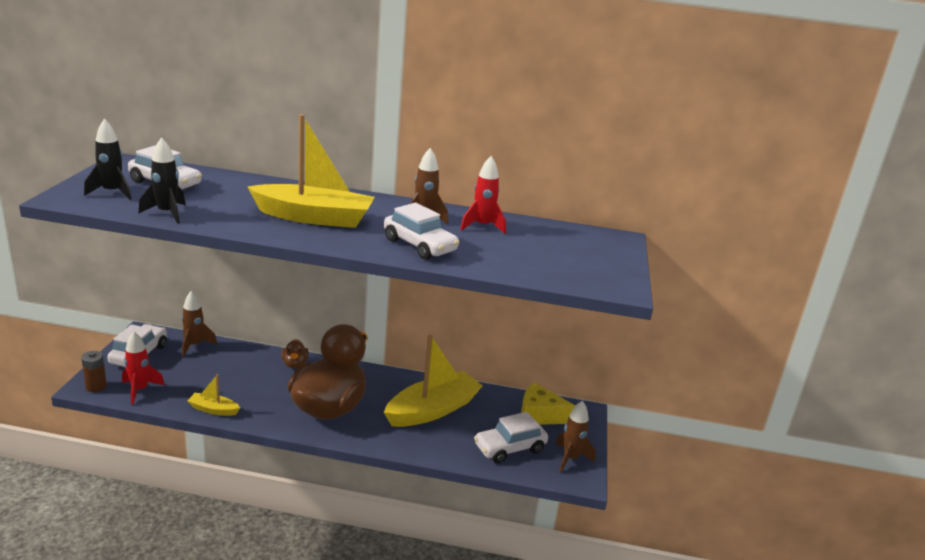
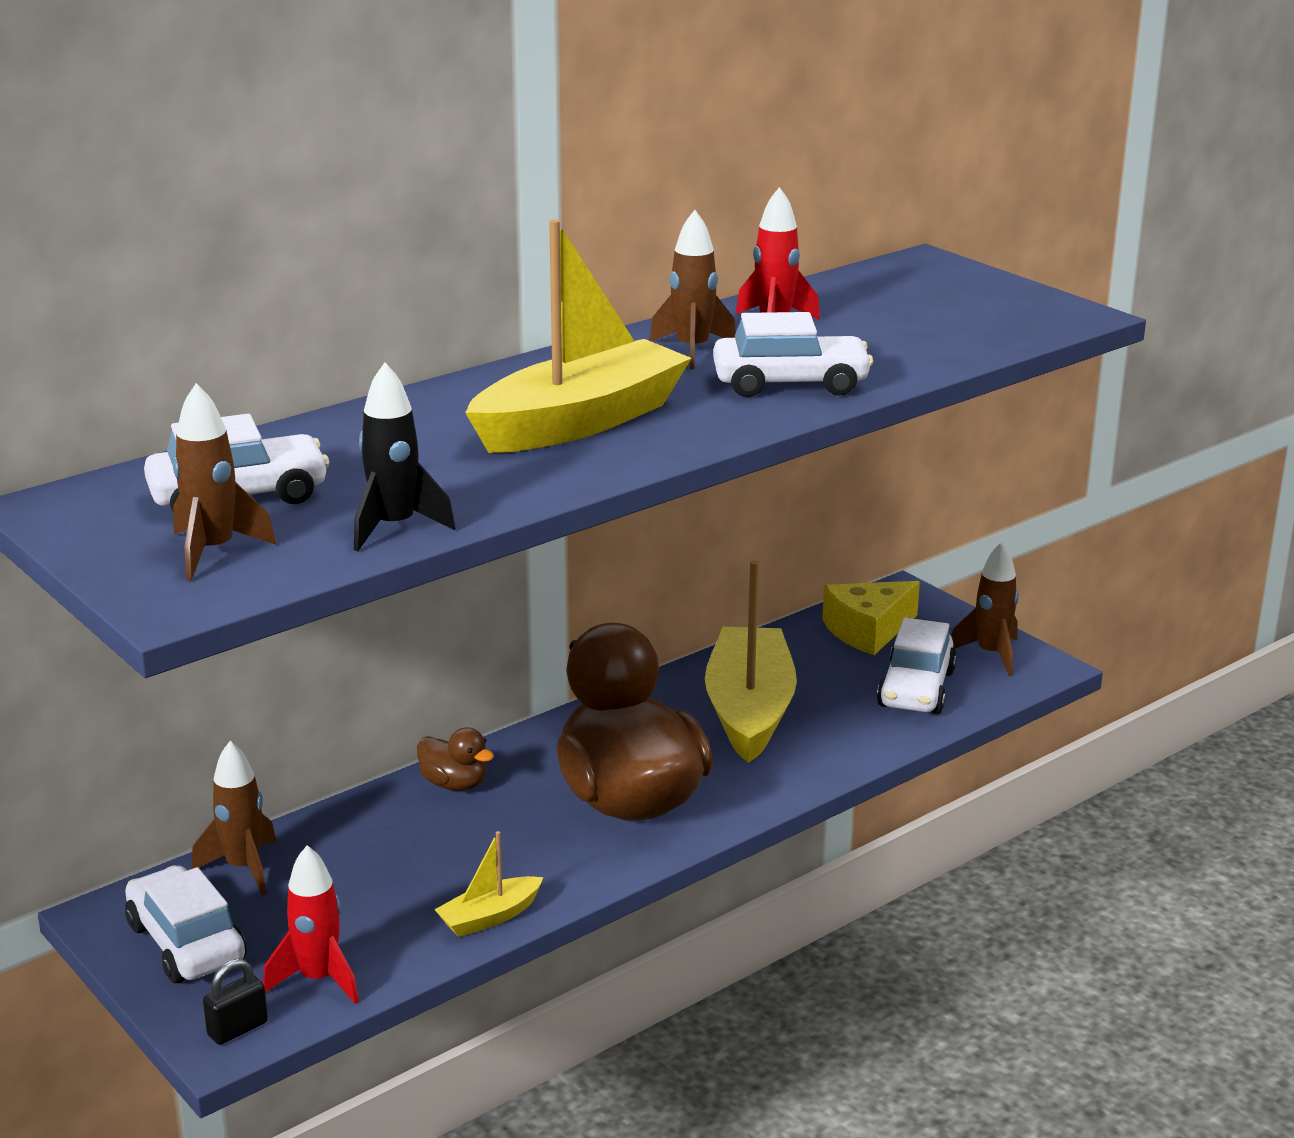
camera: 45 degrees left, 0 degrees up
(96, 386) = (237, 1029): brown battery -> black padlock
(112, 192) = (213, 552): black rocket -> brown rocket

